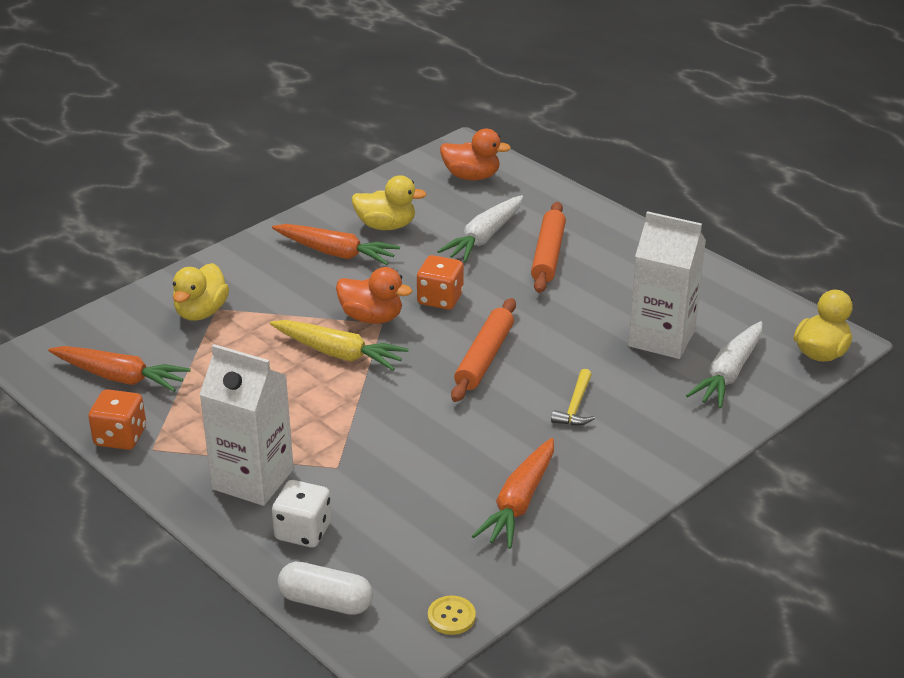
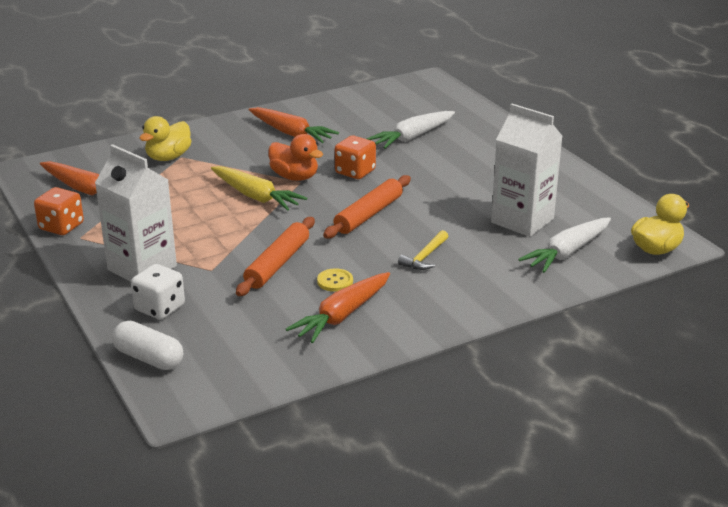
camera: 15 degrees right, 5 degrees down
(386, 226) = (339, 121): yellow duck -> none
(451, 616) = (242, 385): yellow button -> yellow button (335, 281)
(471, 176) = (424, 98): orange duck -> none
(548, 255) = (457, 154): orange rolling pin -> orange rolling pin (277, 264)

